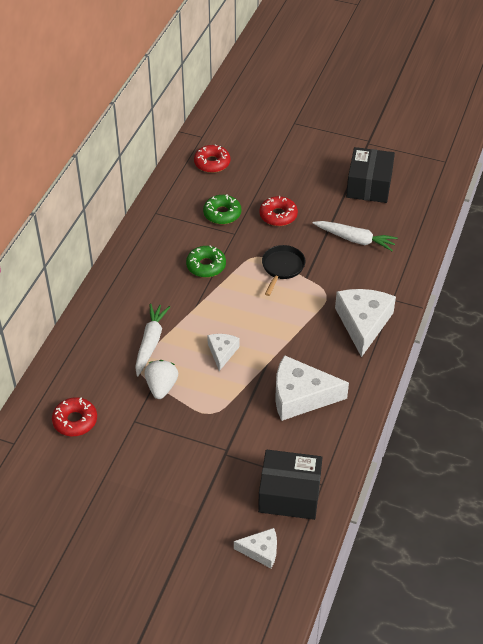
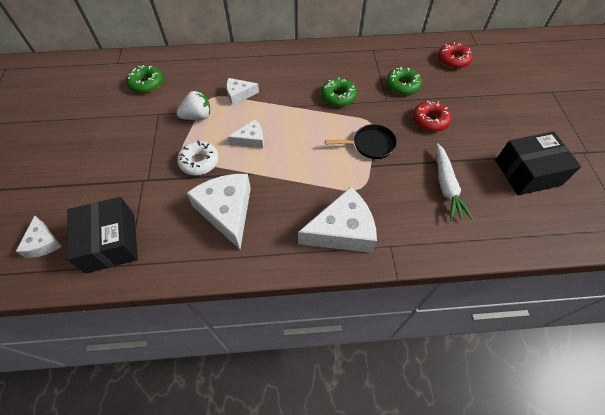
camera: 65 degrees right, 10 degrees up
(75, 421) = (147, 83): red donut -> green donut
(150, 342) = (239, 94): white carrot -> white cheese
(227, 401) = (199, 162): none -> white donut

